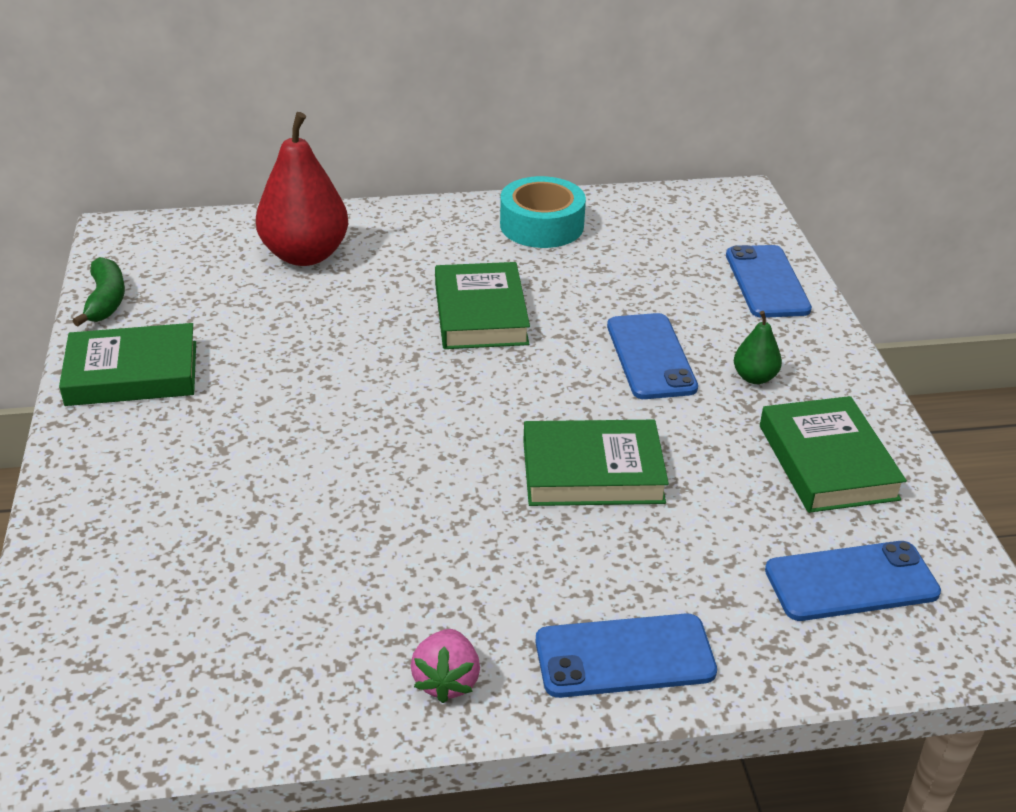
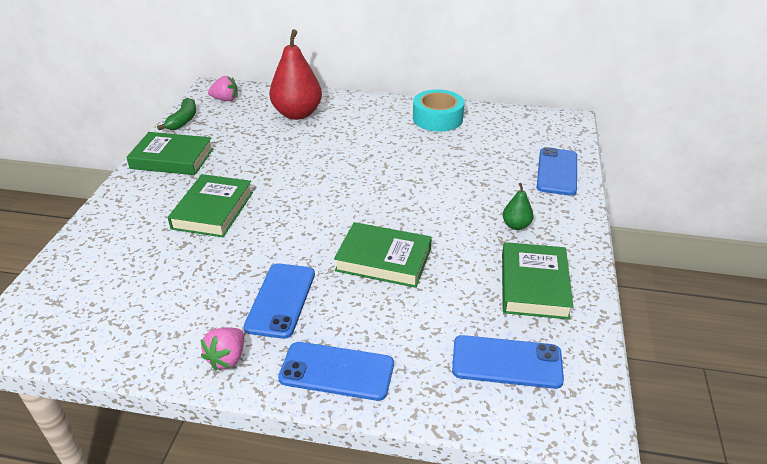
camera: 20 degrees right, 0 degrees up
(159, 249) = (225, 99): none -> pink strawberry
(481, 313) = (373, 160): green book -> green book (213, 210)
(650, 357) = (458, 201): blue phone -> blue phone (281, 300)

